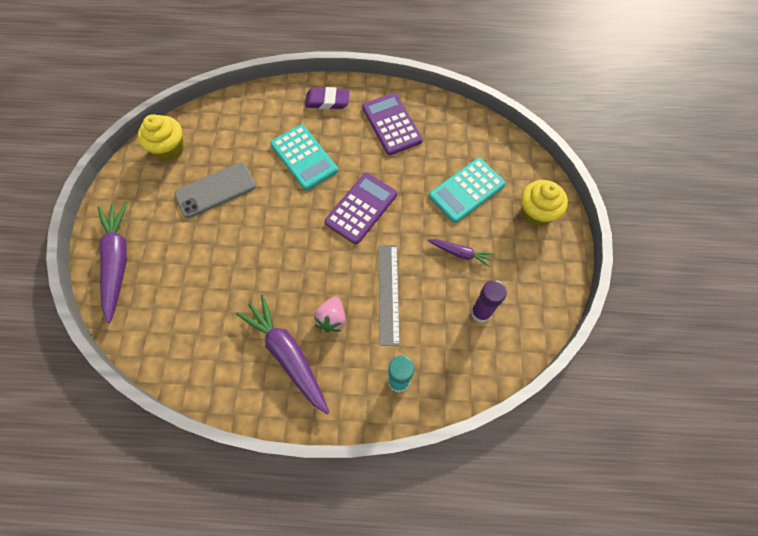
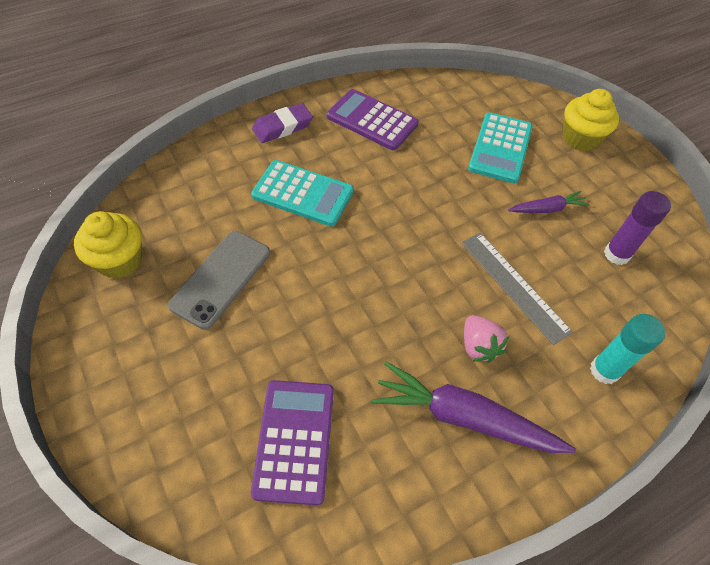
camera: 35 degrees left, 10 degrees down
(117, 261) = (147, 435): purple carrot -> none
(361, 208) = (410, 215): purple calculator -> purple calculator (294, 440)

